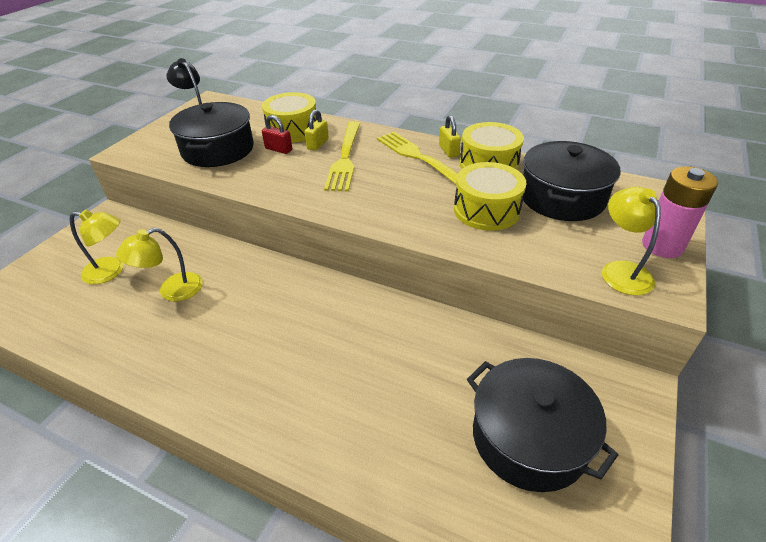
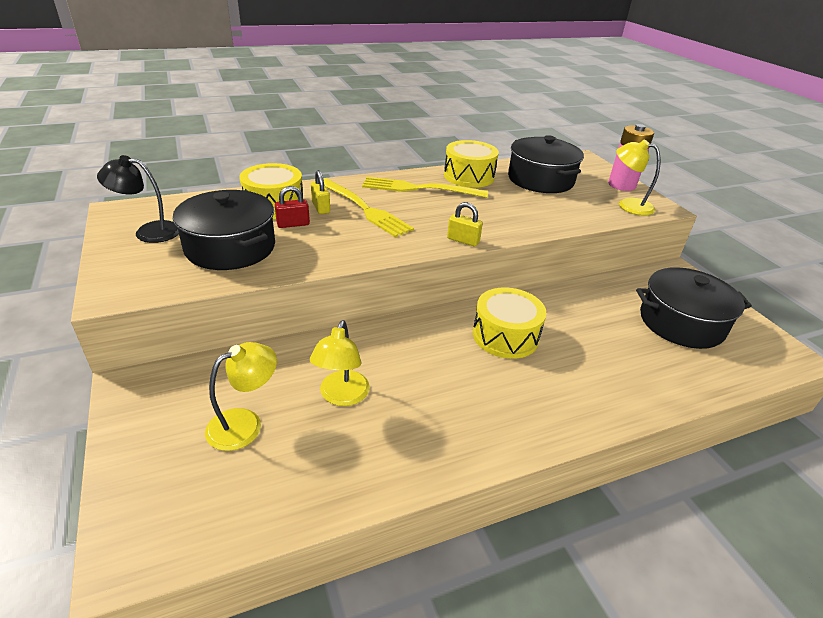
camera: 50 degrees left, 5 degrees down
(448, 151) = (428, 177): yellow padlock -> yellow padlock (463, 240)
(486, 210) = (518, 203): yellow drum -> yellow drum (505, 336)

